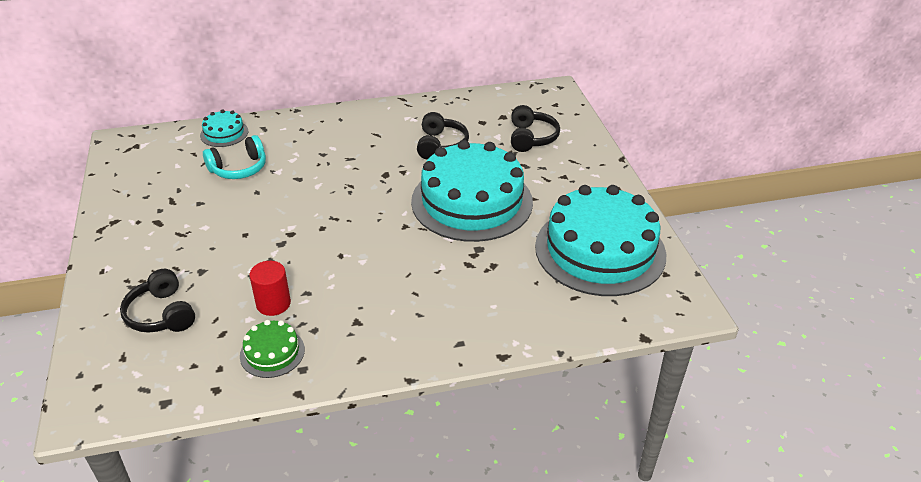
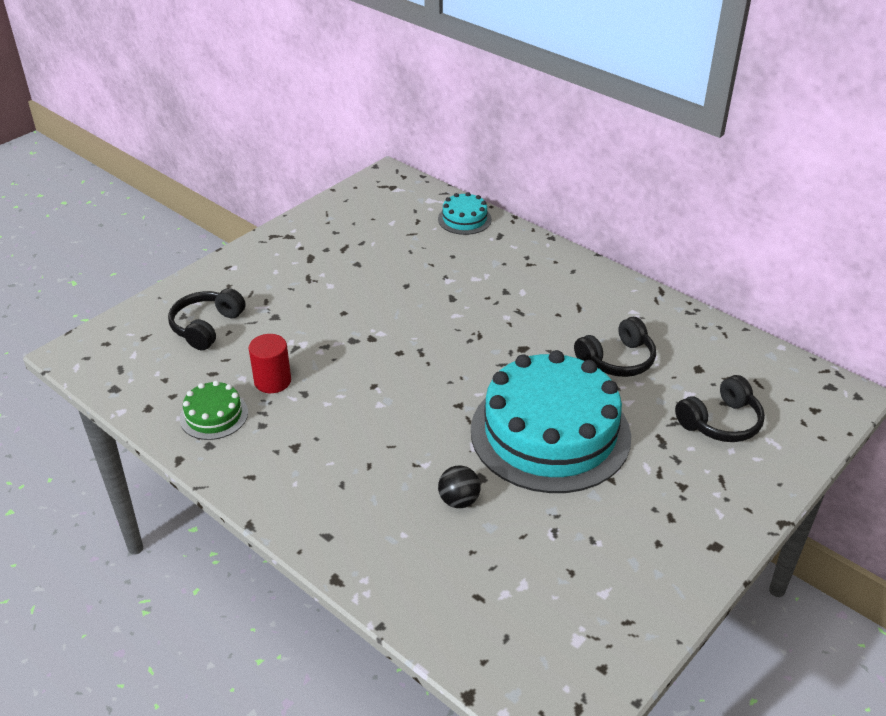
camera: 55 degrees right, 0 degrees up
(239, 168) = (426, 256): turquoise headphones -> none
(489, 267) = (459, 501): none -> black ball
(600, 250) = (581, 583): turquoise cake -> none

